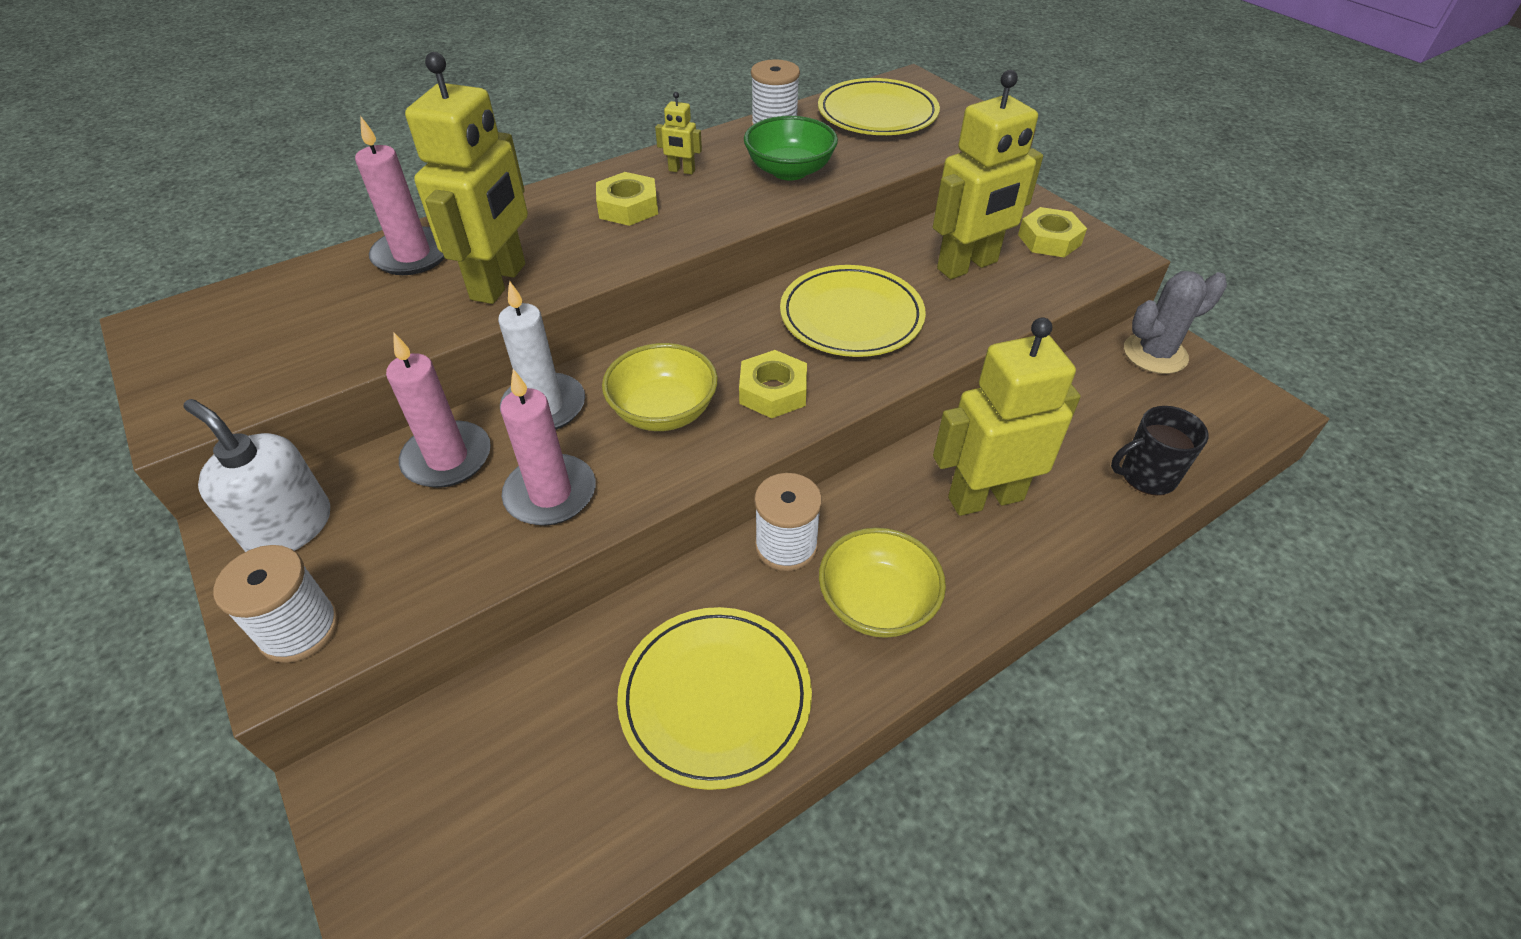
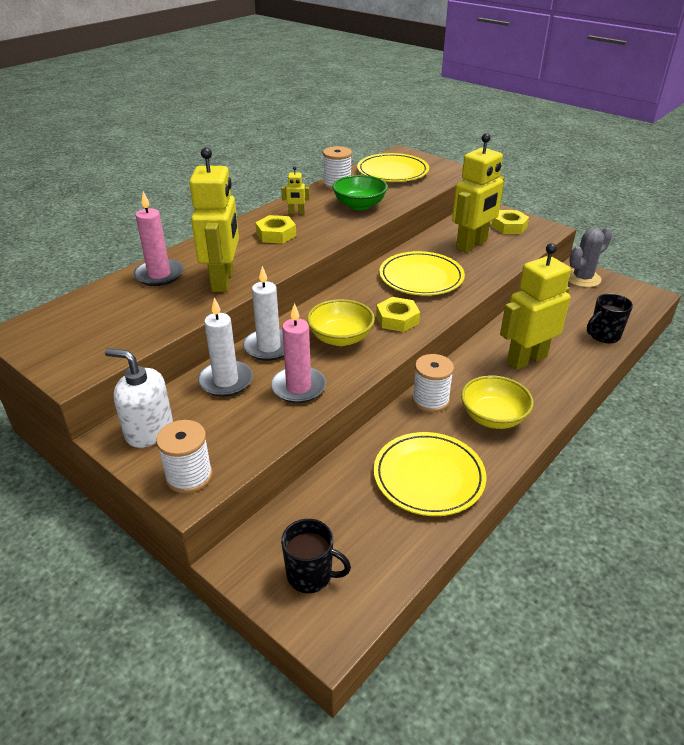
camera: 15 degrees left, 10 degrees down
(439, 844) = (311, 575): none -> black mug
(447, 458) = (226, 381): pink candle -> white candle

